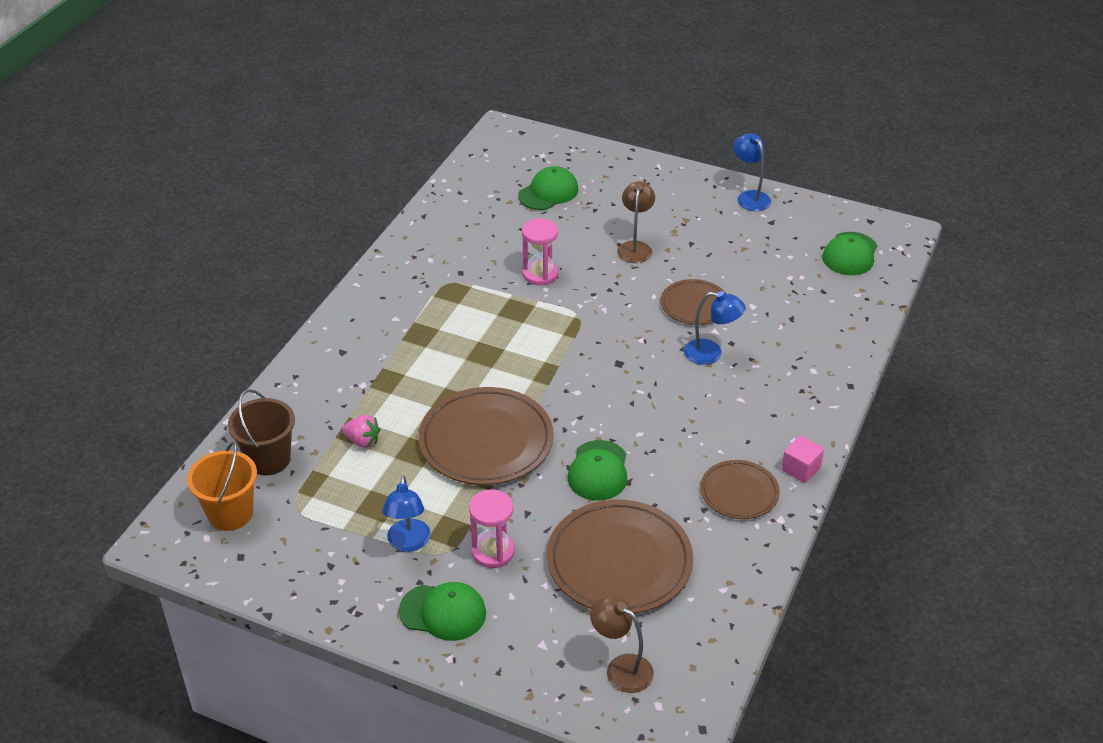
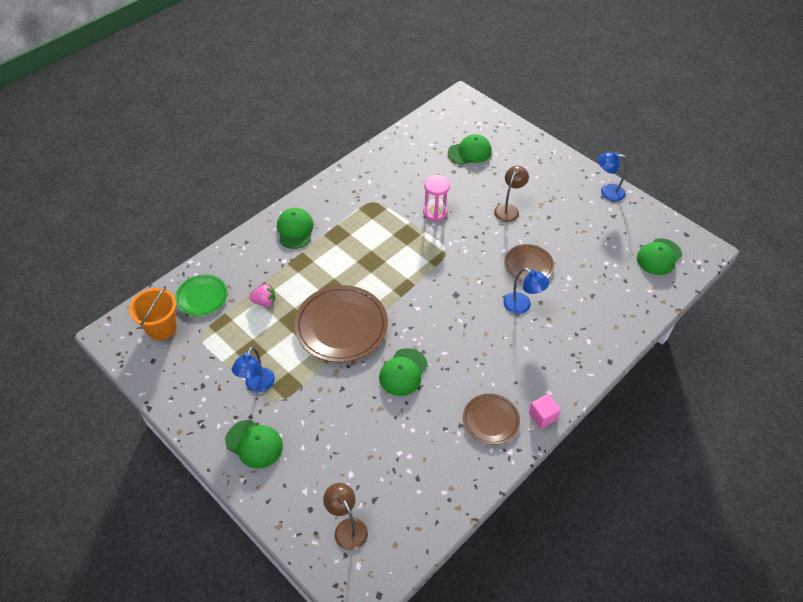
camera: 20 degrees right, 10 degrees up
(268, 459) = (202, 297): brown bucket -> green plate
(358, 343) = (295, 230): none -> green cap
(362, 441) = (264, 302): pink strawberry -> pink strawberry turned 45 degrees counterclockwise
(493, 551) = (306, 410): pink hourglass -> none
(619, 561) = (384, 446): brown plate -> none
(750, 197) = (607, 192): blue lamp -> blue lamp turned 75 degrees counterclockwise

